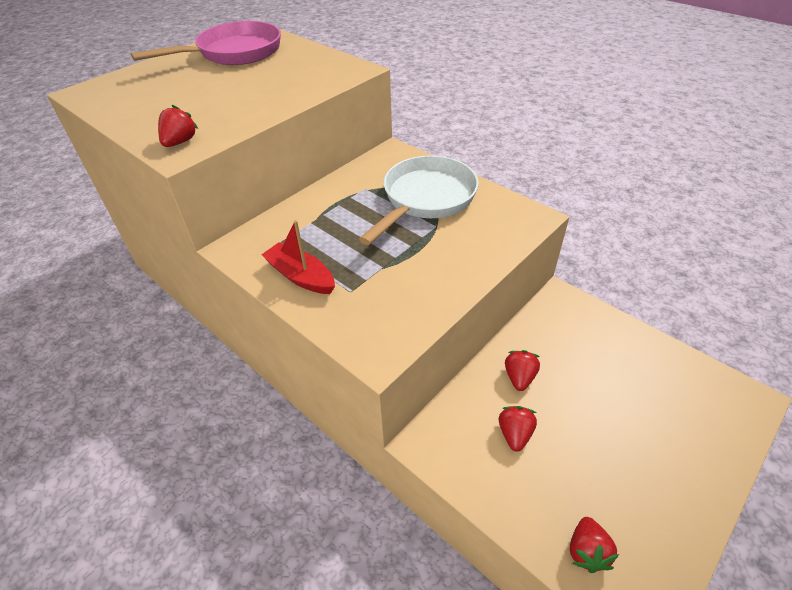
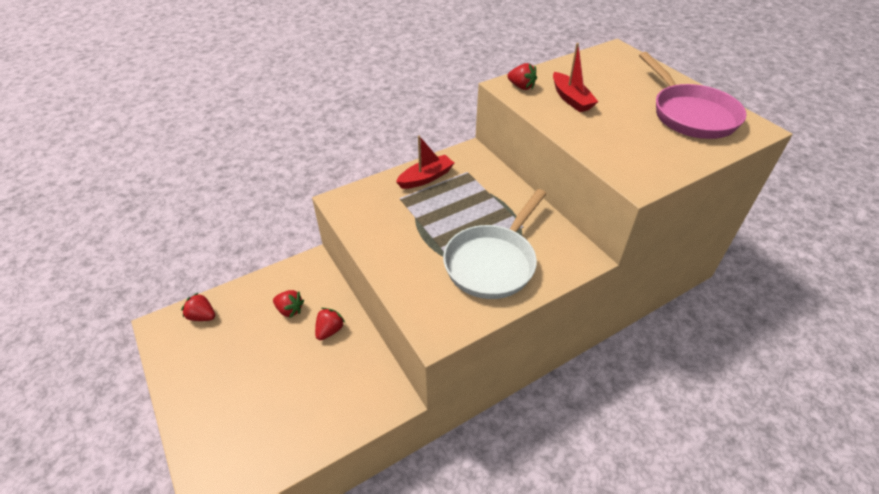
camera: 105 degrees right, 0 degrees up
(210, 109) = (571, 99): none -> red boat
(425, 199) = (493, 262): white pan -> white pan turned 75 degrees clockwise
(519, 377) = (330, 330): red strawberry -> red strawberry turned 90 degrees counterclockwise

